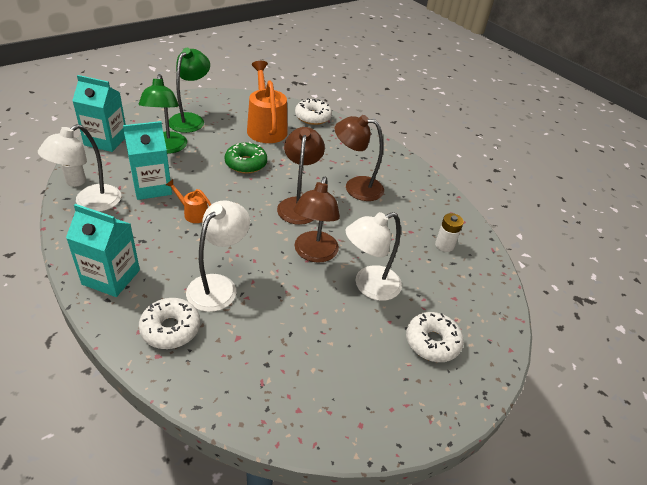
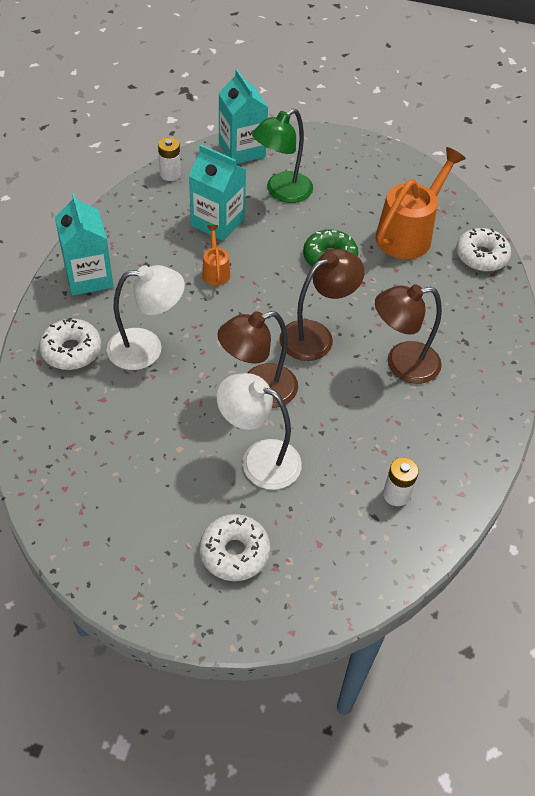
camera: 55 degrees right, 10 degrees up
(90, 203) = (154, 202): white lamp -> none
(190, 119) = (346, 175): green lamp -> none
(356, 187) = (402, 364): brown lamp -> brown lamp turned 75 degrees counterclockwise

